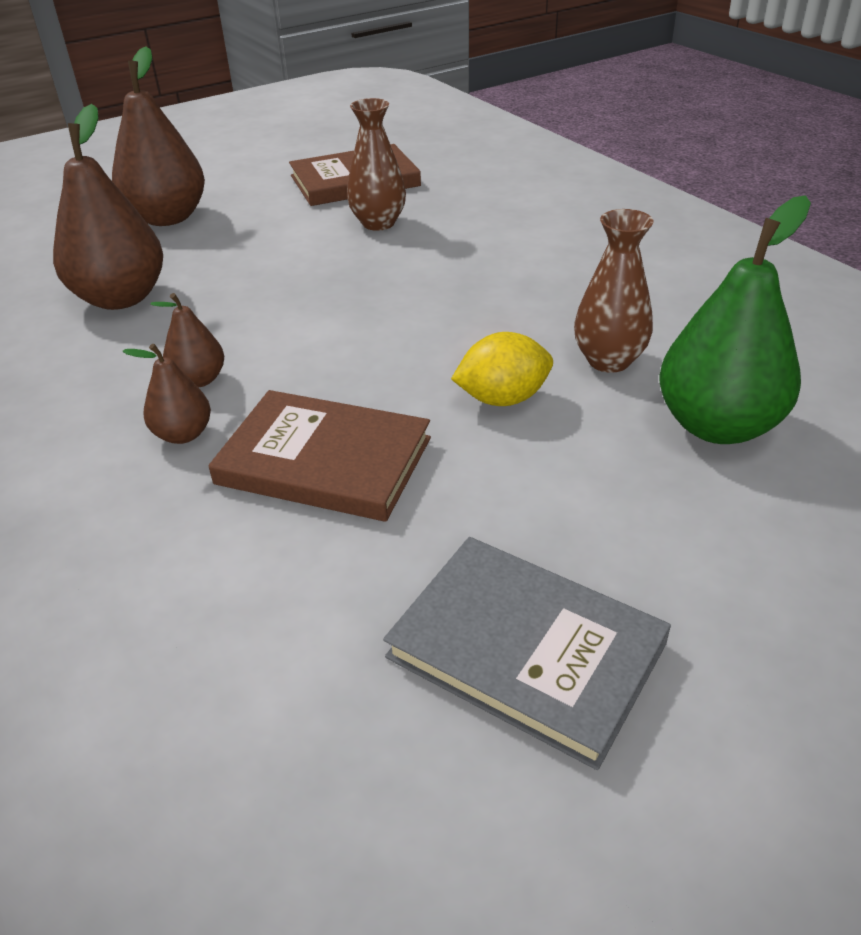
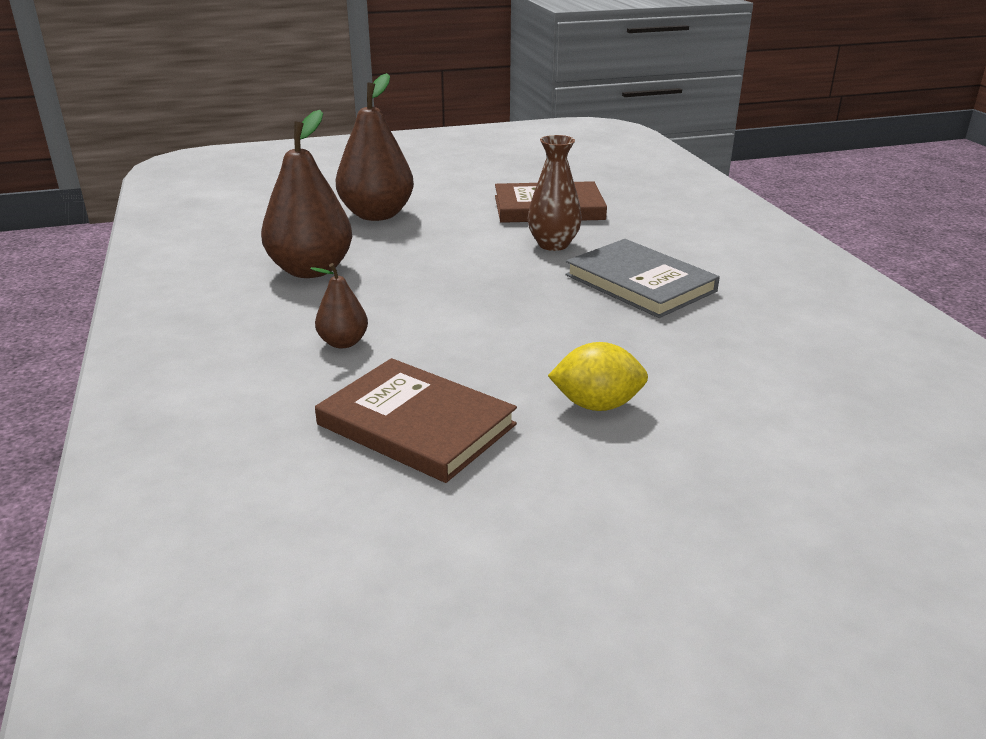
camera: 15 degrees right, 10 degrees down
(183, 434) = (311, 382): brown pear -> none
(526, 650) = (518, 613): grey book -> grey book (640, 283)
(608, 360) = (712, 391): brown vase -> none
(717, 426) = (793, 466): green pear -> none

